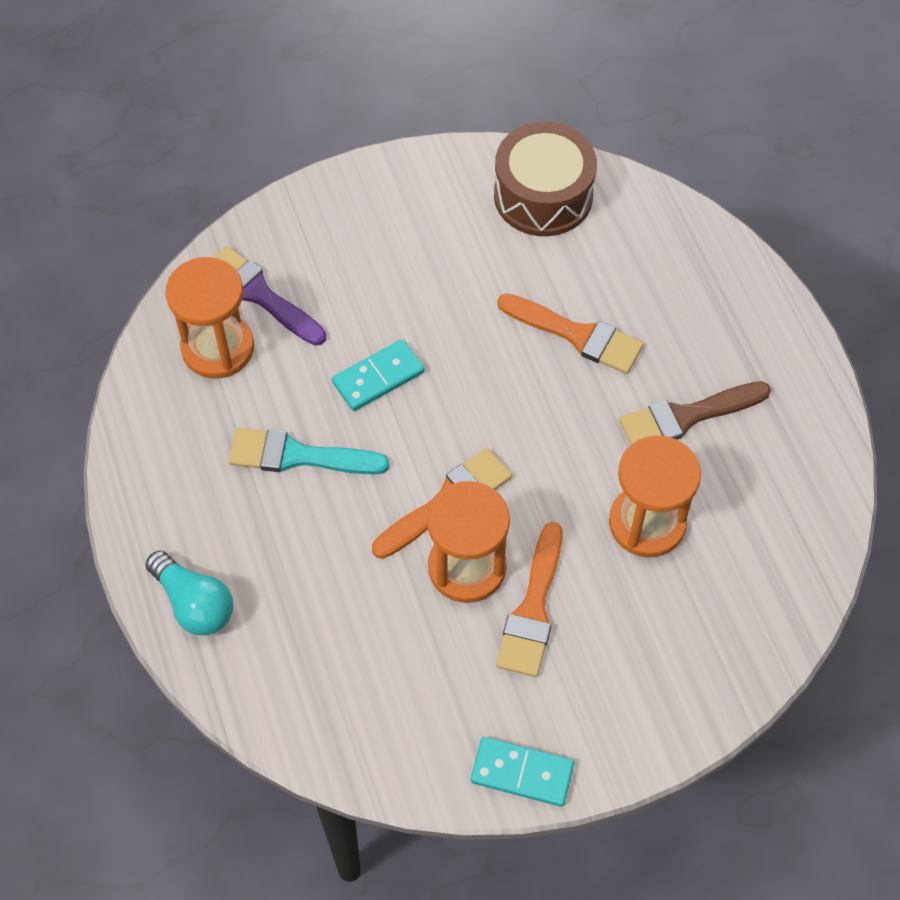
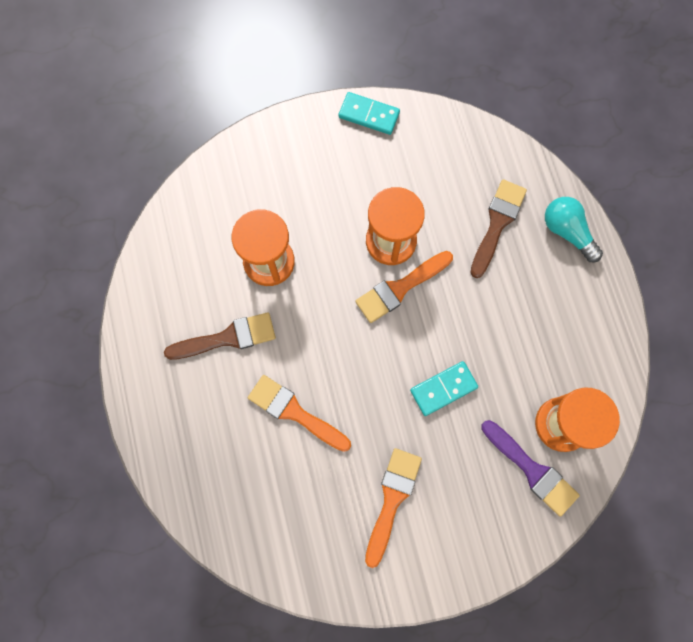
camera: 175 degrees left, 15 degrees up
(298, 456) = (501, 331): turquoise brush -> none
(303, 608) = (497, 223): none -> brown brush
(532, 609) = (351, 210): orange brush -> orange brush (392, 499)
(543, 195) = (303, 548): brown drum -> none

